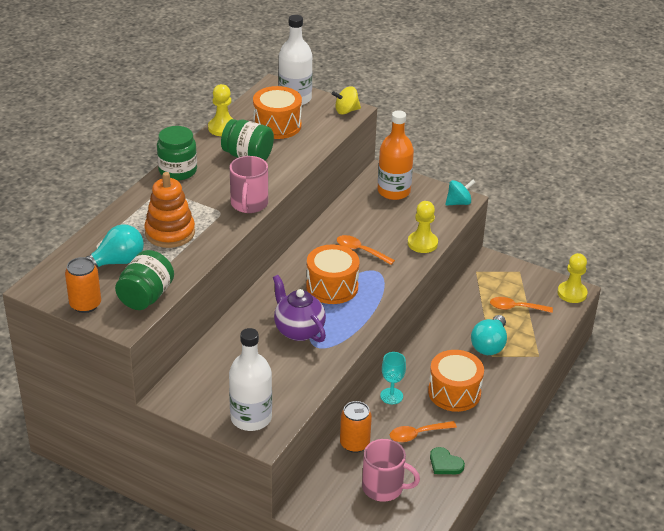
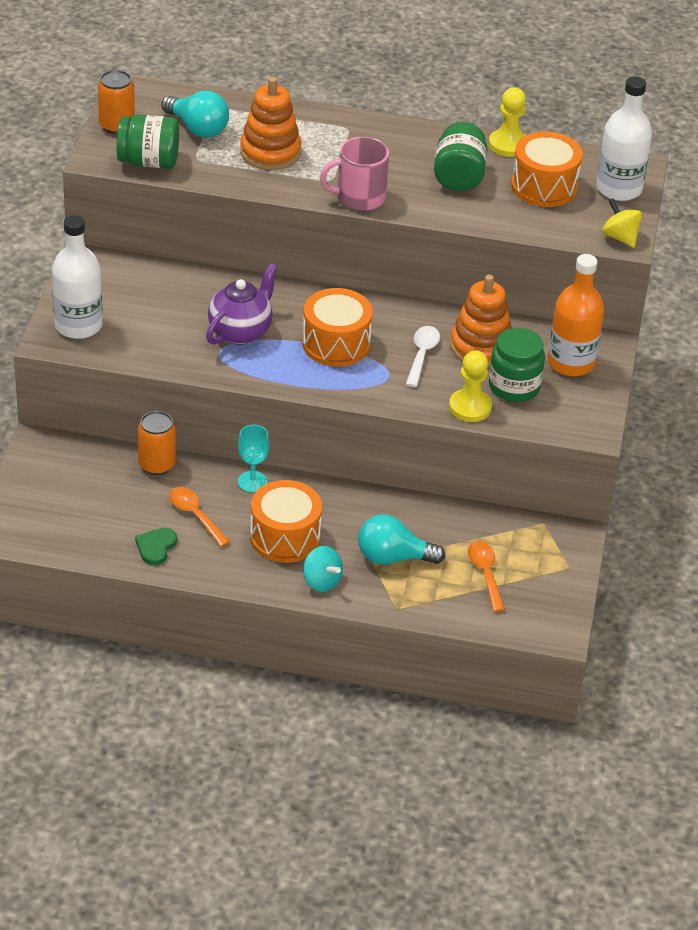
camera: 70 degrees right, 5 degrees up
(178, 171) = (394, 131): green jar -> green jar (514, 386)
(360, 251) = (422, 355): orange spoon -> white spoon
(362, 224) = (481, 347): none -> orange stacking toy
(384, 487) = (96, 501): pink mug -> none
(458, 203) = (584, 428): turquoise spinning top -> turquoise spinning top (321, 581)
(572, 293) = (551, 629): yellow pawn -> none

